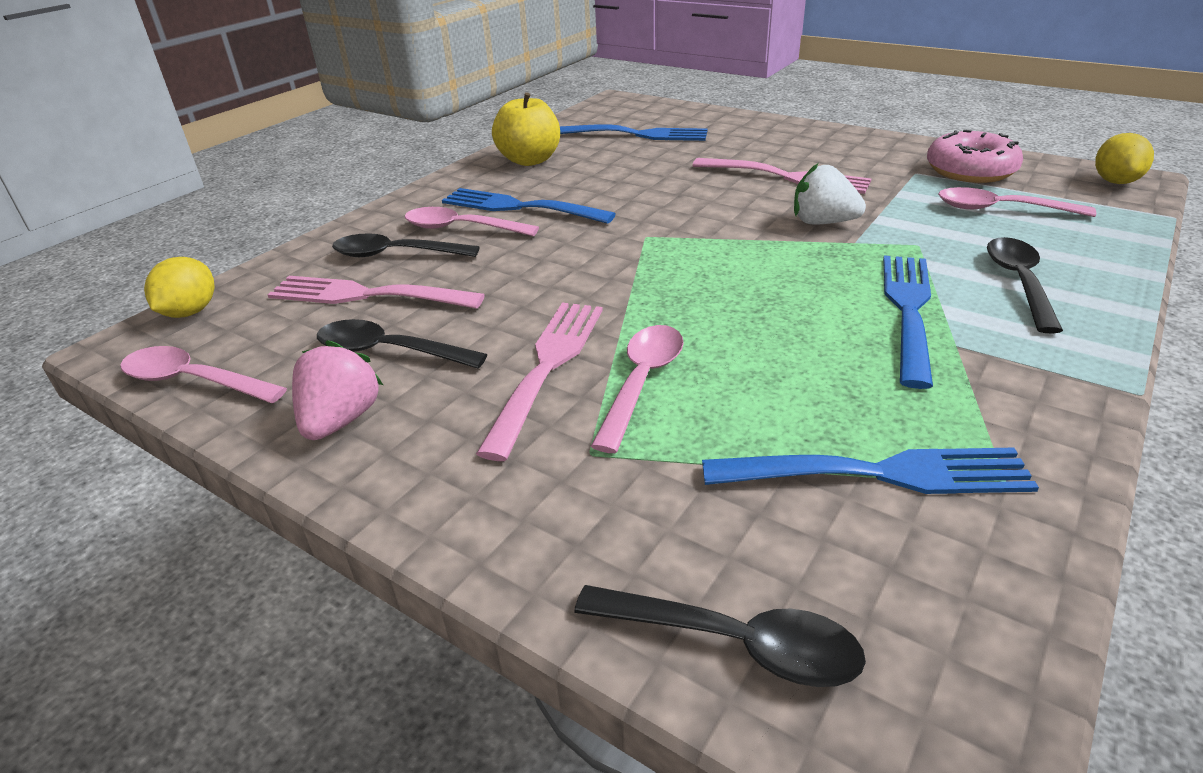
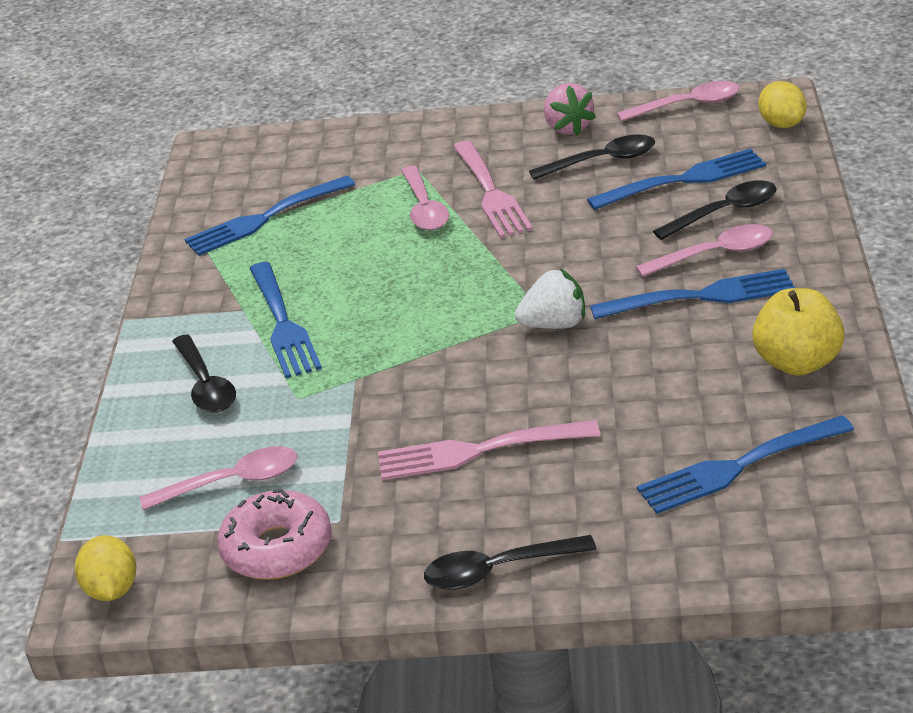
camera: 150 degrees right, 0 degrees up
(367, 295) = (684, 180): pink fork -> blue fork
(734, 643) = (297, 144): black spoon -> black spoon (497, 570)
(822, 223) = (396, 392): white strawberry -> white strawberry (554, 324)

